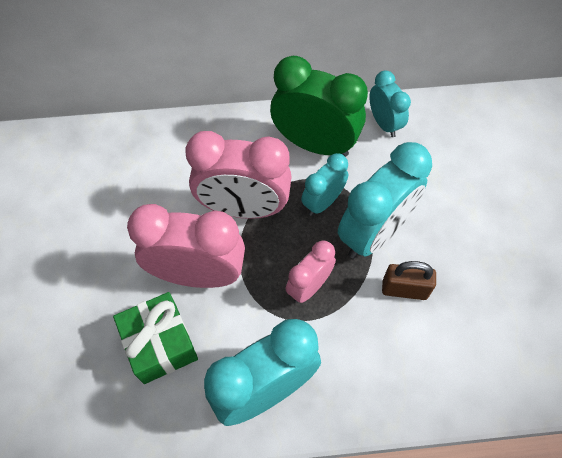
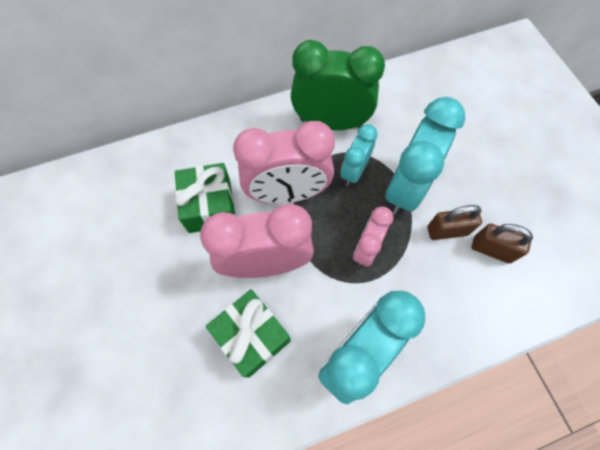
camera: 15 degrees left, 5 degrees up
(159, 202) = (210, 206): none -> green gift
(384, 123) = (383, 92): turquoise clock -> none
(448, 322) = (491, 249): none -> brown padlock

